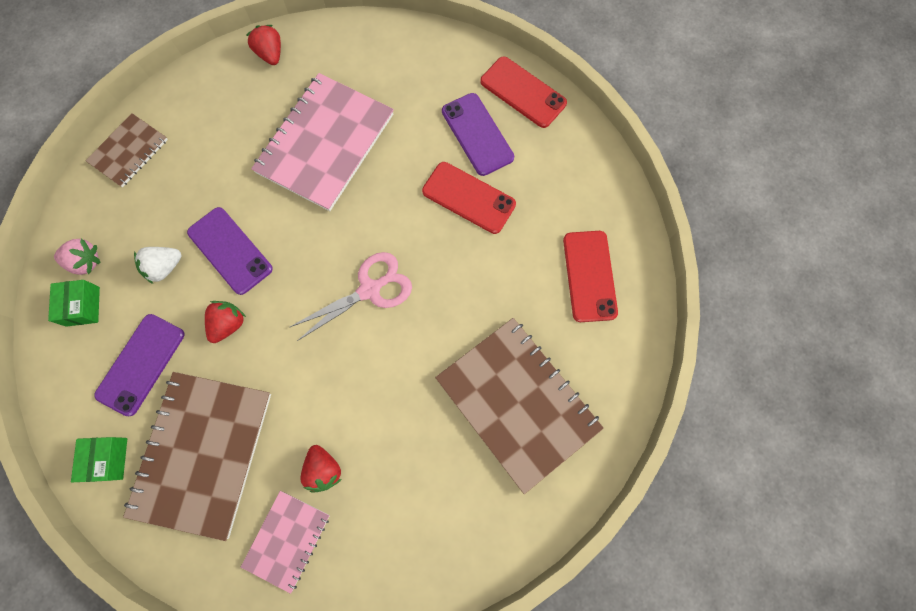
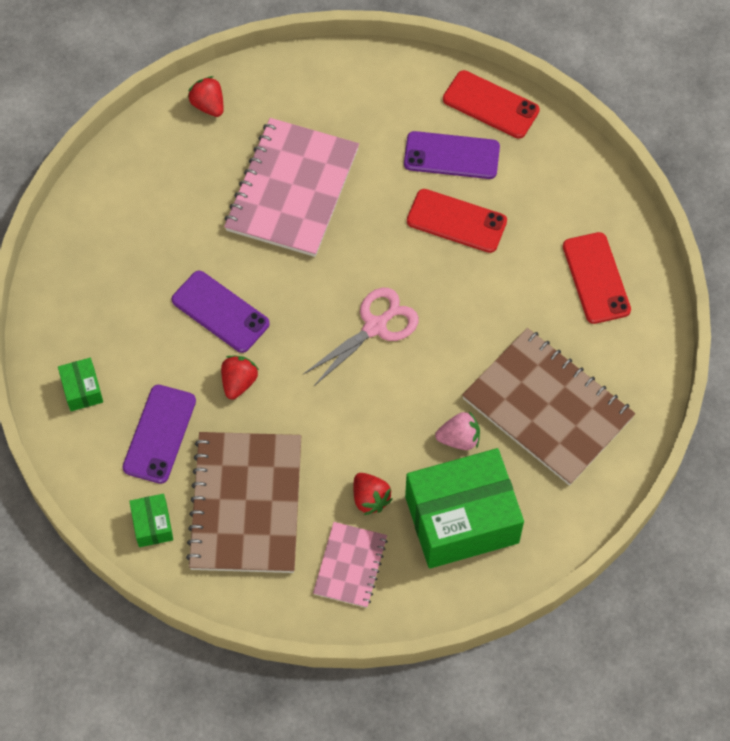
camera: 10 degrees left, 10 degrees down
(86, 262) = (71, 346): pink strawberry -> pink strawberry (459, 438)
(129, 151) = (83, 230): brown notebook -> none
(165, 267) = (156, 339): white strawberry -> none
(408, 509) = (461, 519): none -> green box
(477, 134) = (451, 155): purple phone -> purple phone turned 45 degrees counterclockwise

